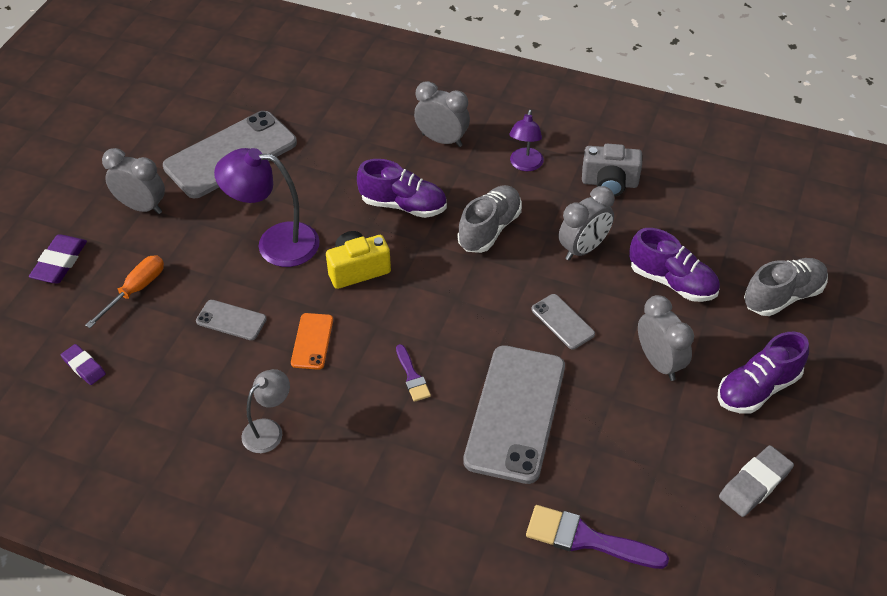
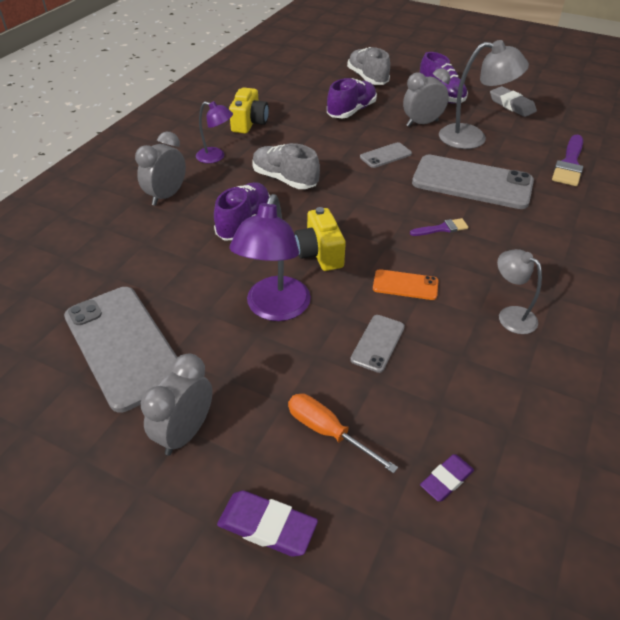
camera: 85 degrees left, 5 degrees down
(583, 249) = (315, 140): grey clock -> none
(609, 183) = (249, 123): grey camera -> yellow camera
(634, 422) = (472, 138): none -> grey lamp

